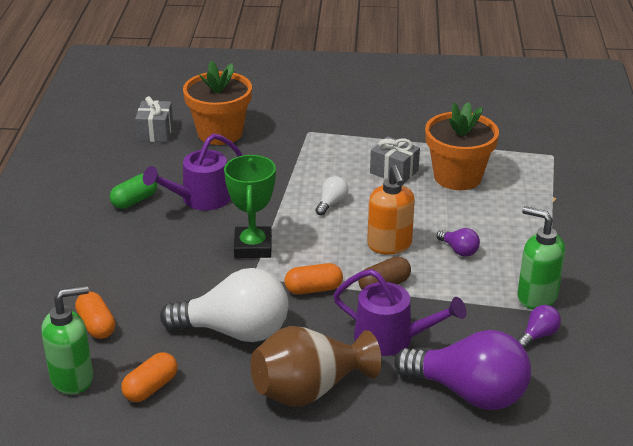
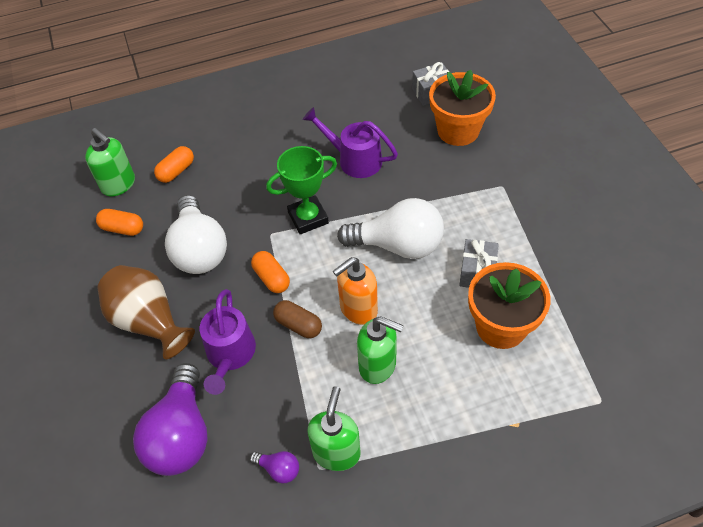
camera: 70 degrees right, 20 degrees up
(134, 201) = (331, 124): green capsule -> none
(331, 203) = (398, 245): white light bulb -> white light bulb, size x2.33
(459, 250) = (378, 365): purple light bulb -> green soap dispenser

